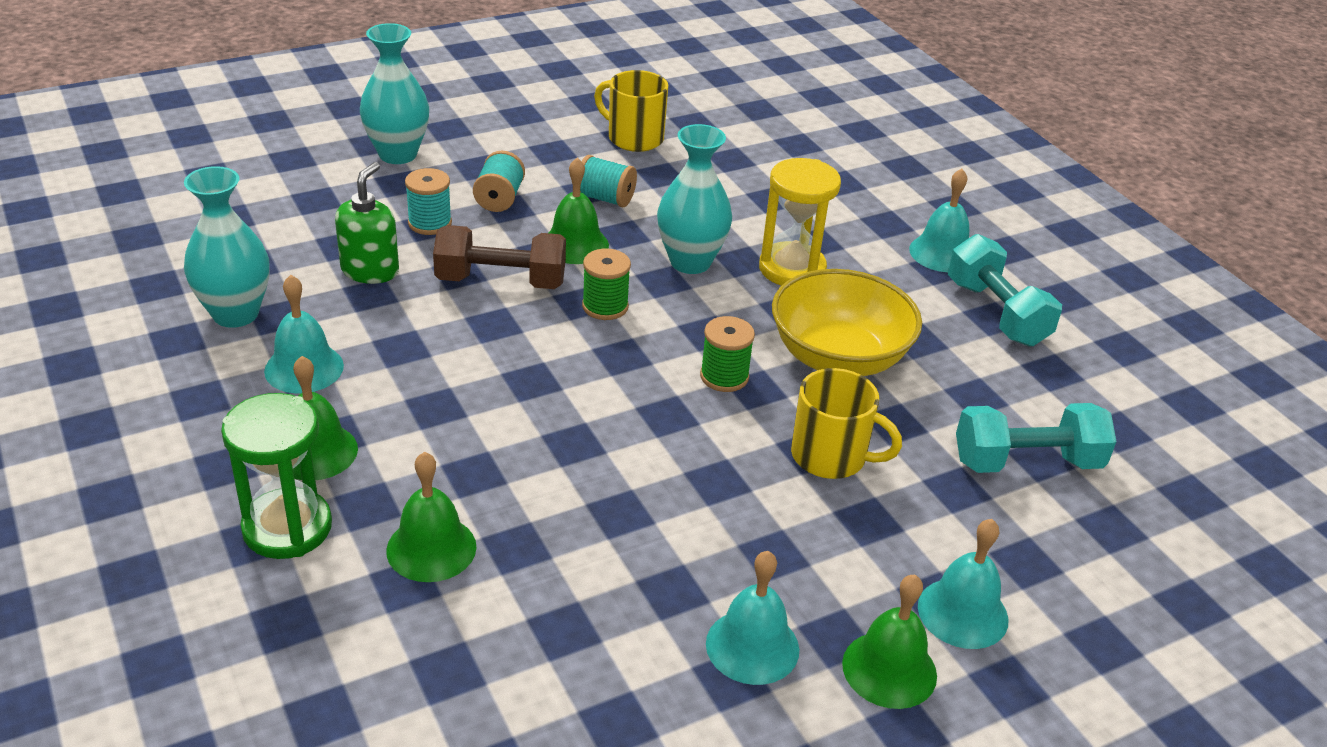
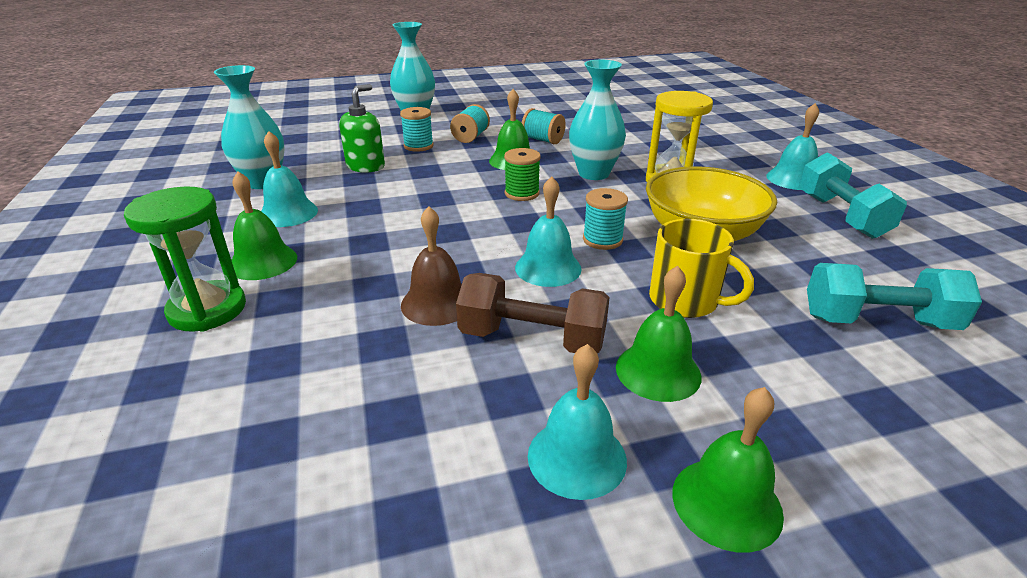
camera: 15 degrees right, 5 degrees down
(431, 548) = (311, 336): green bell -> green bell (658, 371)
(501, 281) = (452, 176): brown dumbbell -> brown dumbbell (532, 339)
(557, 489) = (437, 303): none -> brown bell
(634, 138) = (572, 114): yellow mug -> none
(724, 376) = (602, 240): green spool -> turquoise spool
(962, 613) = (814, 452): turquoise bell -> turquoise bell (548, 268)

